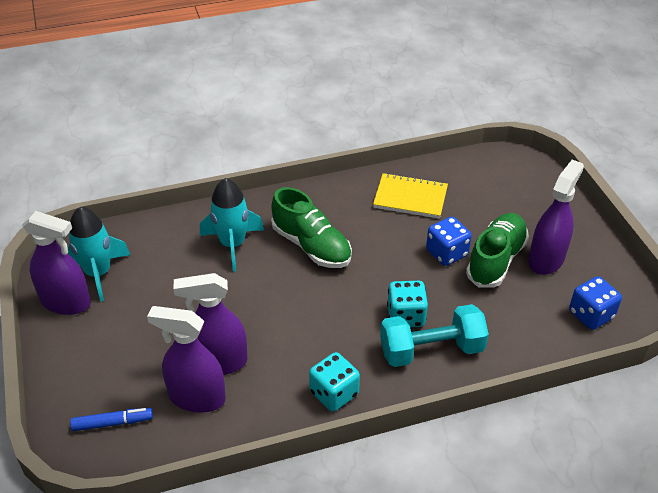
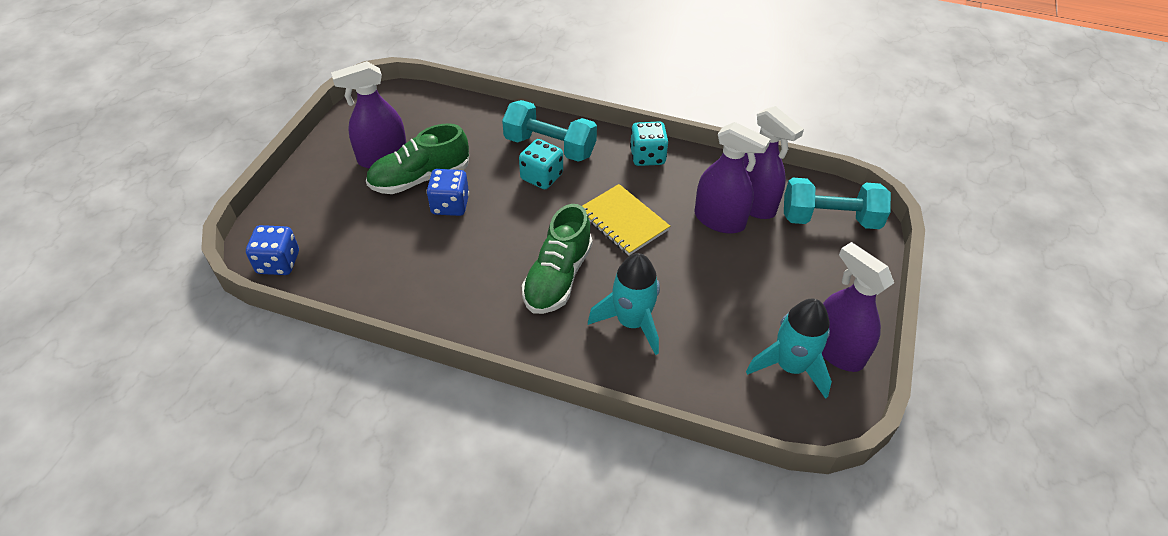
camera: 145 degrees left, 5 degrees up
(113, 423) = (830, 219): blue marker -> turquoise dumbbell
(311, 246) = (557, 277): green shoe -> green shoe turned 150 degrees counterclockwise
(410, 198) = (413, 274): yellow notebook -> yellow notebook (623, 221)
(591, 315) = (412, 110): blue dice -> blue dice (278, 263)

